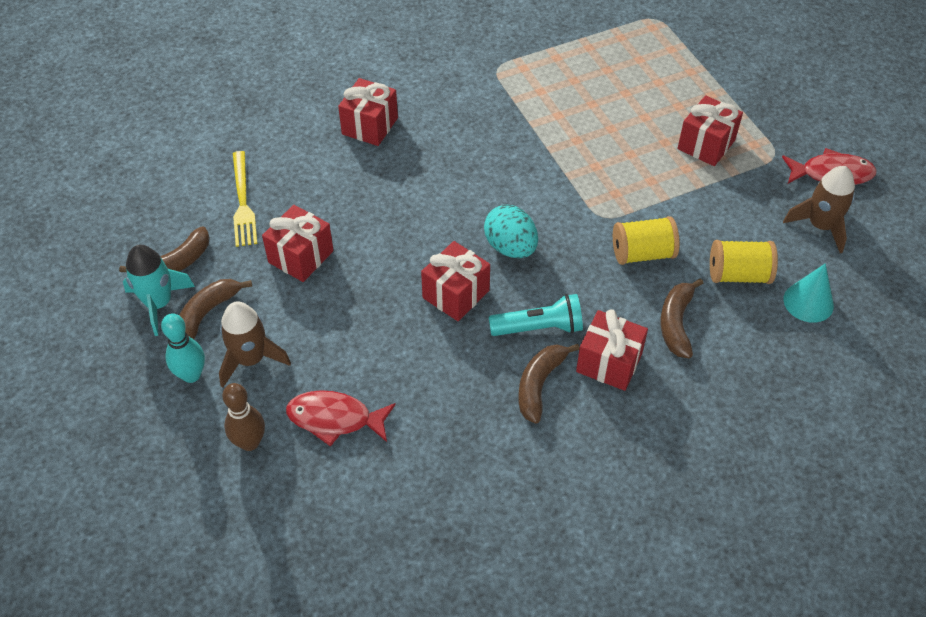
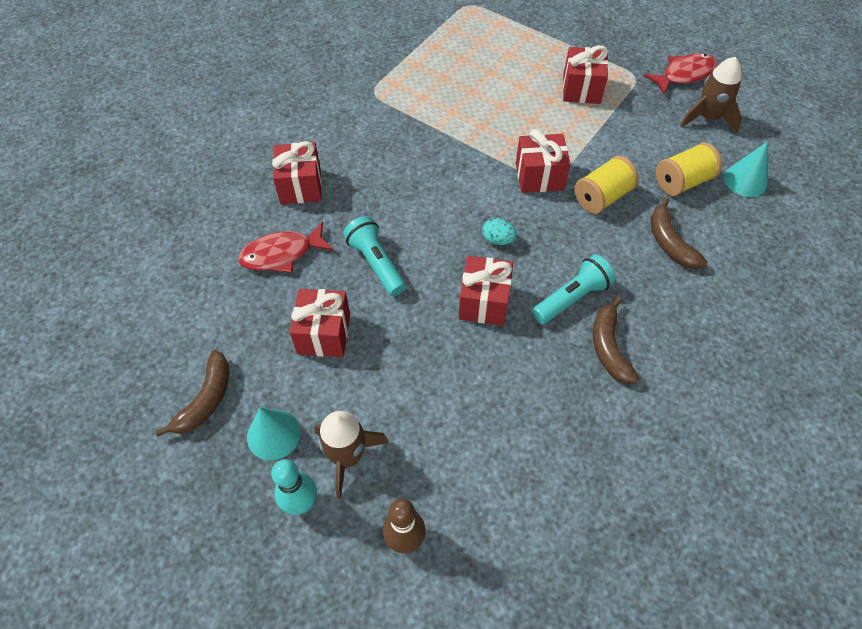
camera: 30 degrees left, 5 degrees up
(159, 303) = (217, 448): turquoise rocket -> none
(206, 314) = (273, 434): brown banana -> turquoise cone
(243, 202) = (232, 308): yellow fork -> none
(335, 419) = (465, 472): red fish -> red fish (281, 254)
(386, 219) = (376, 263): none -> turquoise flashlight
(510, 247) = (498, 240): turquoise egg -> turquoise egg, size x0.59
(609, 363) = (646, 300): red gift -> red gift (539, 176)

